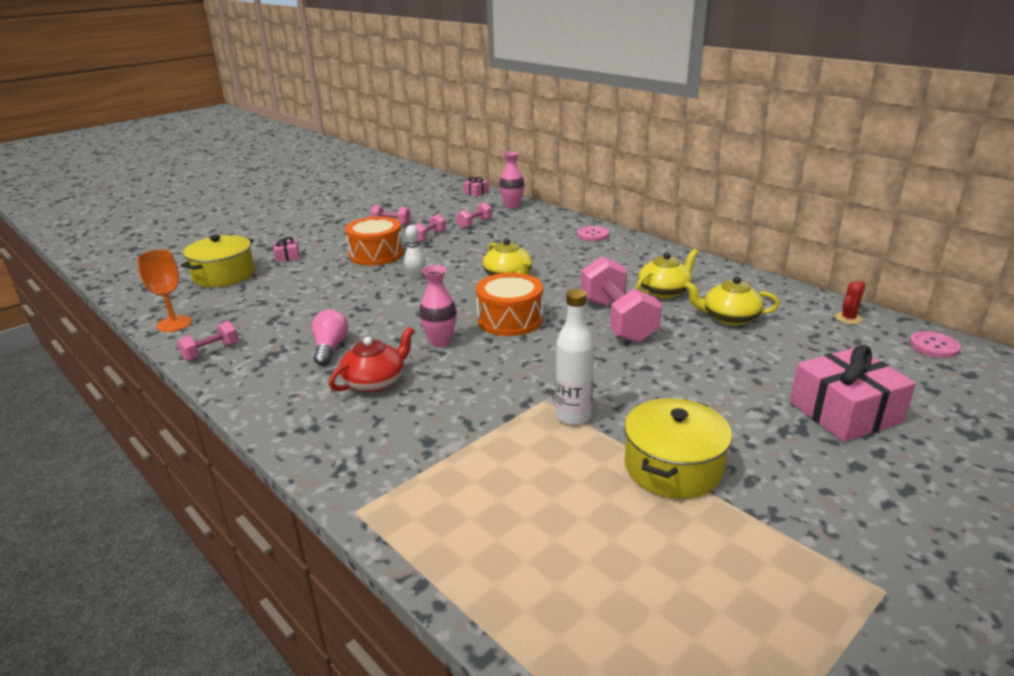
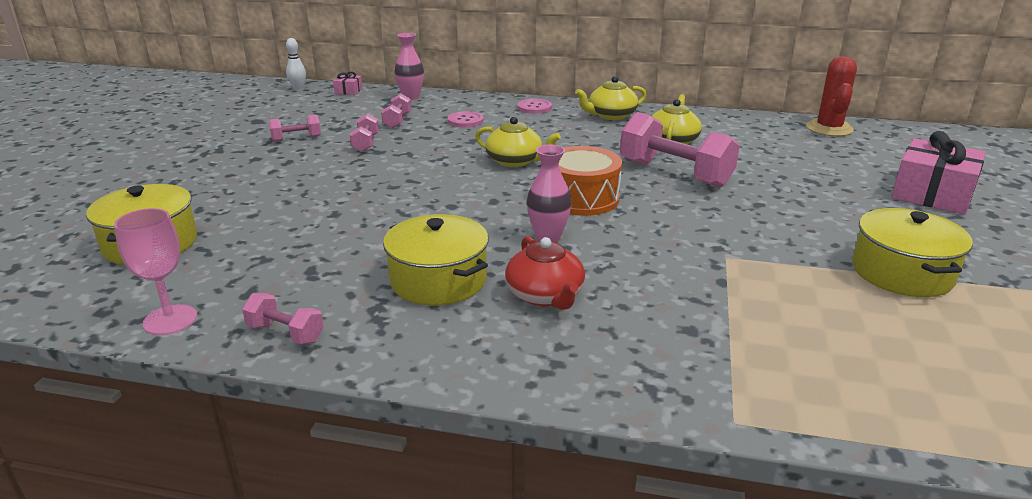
camera: 35 degrees left, 0 degrees up
(174, 324) = (170, 320): orange goblet -> pink goblet
(211, 351) = (285, 333): pink dumbbell -> pink dumbbell turned 75 degrees counterclockwise
(287, 257) = (213, 202): pink gift -> none
(330, 348) = (438, 280): pink light bulb -> yellow pot
(375, 381) = (545, 295): red teapot -> red teapot turned 150 degrees clockwise
(376, 254) = (331, 173): orange drum -> none
(416, 277) = (418, 184): white bowling pin -> white bowling pin (298, 88)
(573, 416) = (771, 261): white bottle -> none
(729, 318) = (753, 149): yellow teapot -> yellow teapot (611, 115)
(848, 318) = (829, 128): red cactus -> red cactus, size x1.98
(934, 346) = (906, 134): pink button -> pink button (465, 121)

